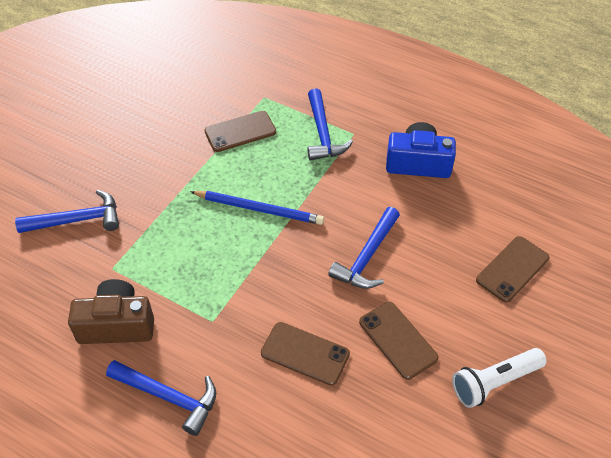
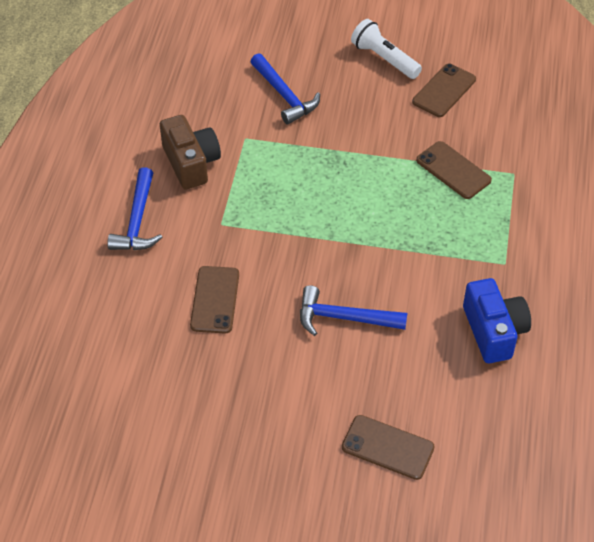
camera: 70 degrees right, 0 degrees up
(258, 209) = (361, 216): blue pencil -> none
(322, 133) = (489, 237): blue hammer -> none
(398, 340) = (258, 366): brown phone -> brown phone (444, 91)
(494, 382) = (242, 456): white flashlight -> white flashlight (384, 59)

